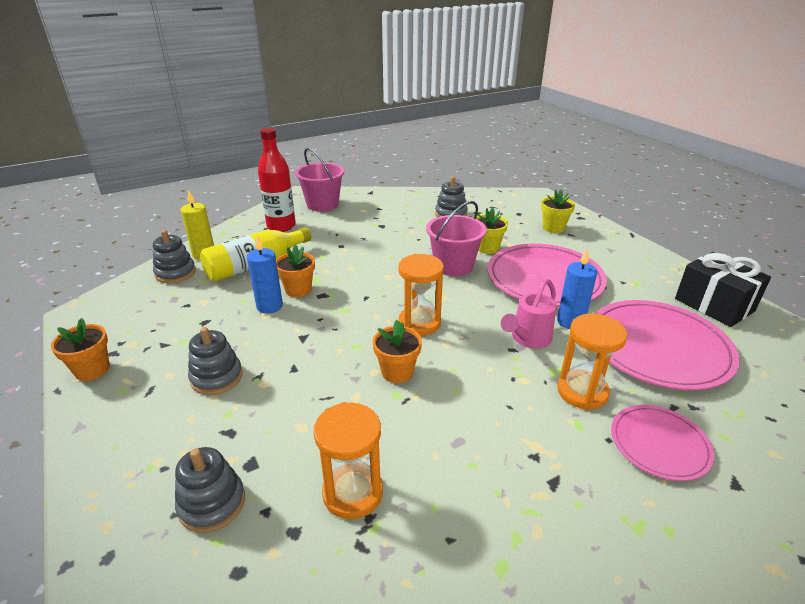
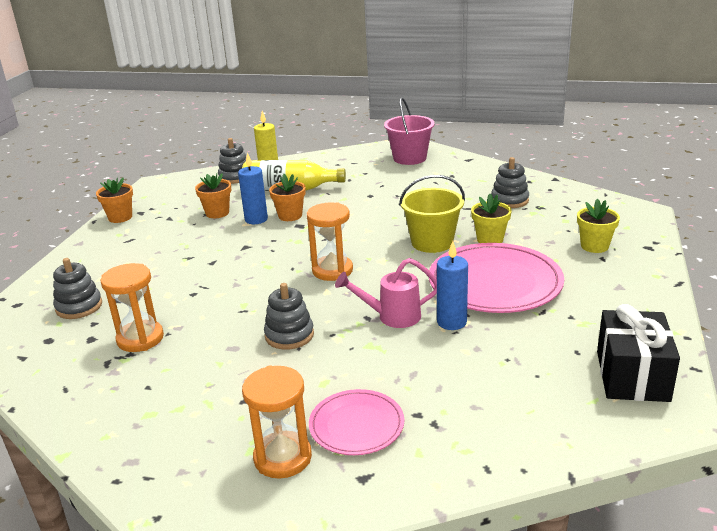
camera: 45 degrees right, 5 degrees down
(216, 377) = (167, 248): grey stacking toy -> grey stacking toy (289, 335)
(281, 226) = (350, 166): red bottle -> none
(397, 372) = (265, 293): orange flower pot -> orange flower pot (217, 213)
(453, 266) = (432, 242): pink bucket -> yellow bucket
(582, 392) = (365, 367): orange hourglass -> orange hourglass (282, 457)
(658, 347) = (493, 375): pink plate -> none

